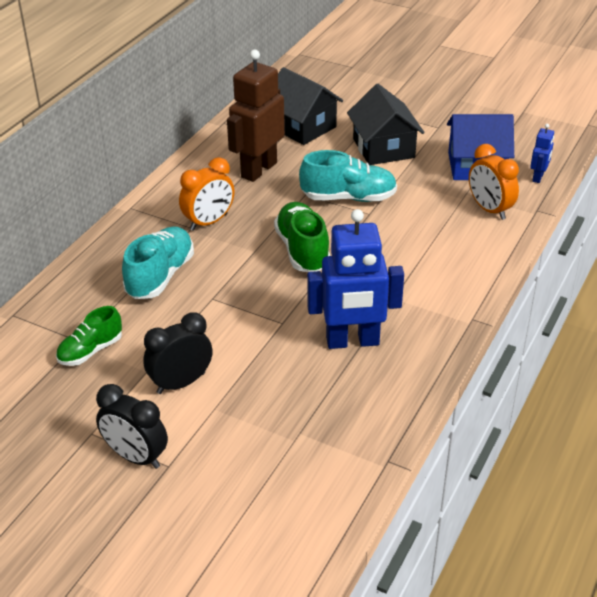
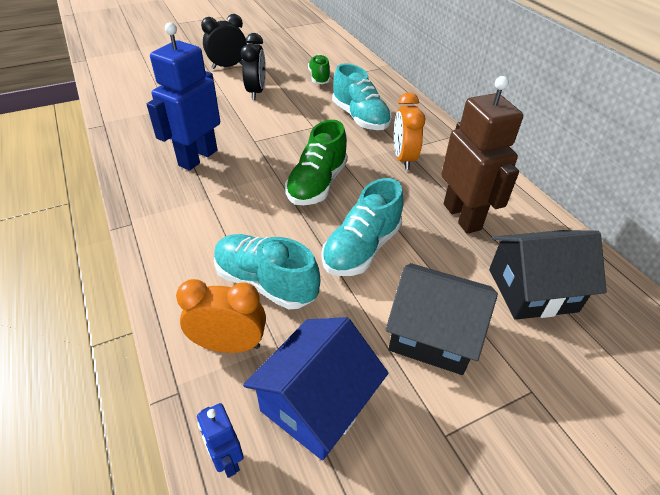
camera: 125 degrees right, 5 degrees up
(302, 250) = (317, 184): green shoe -> green shoe turned 90 degrees clockwise
(431, 221) = (265, 283): none -> turquoise shoe

